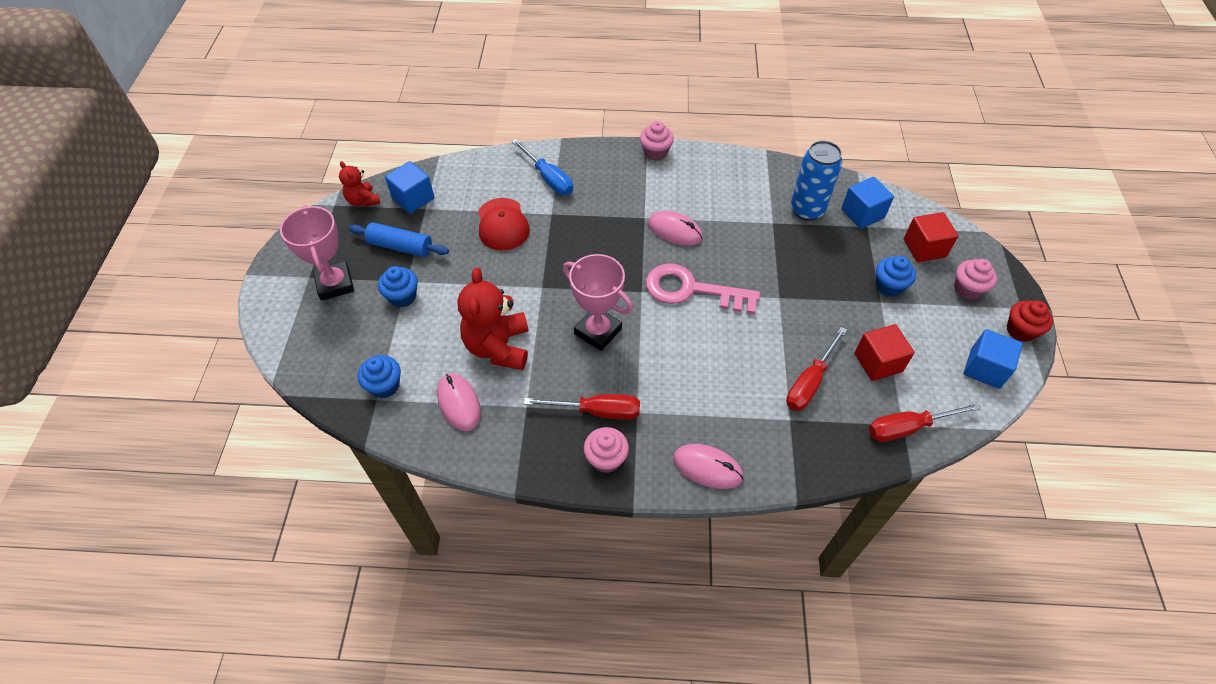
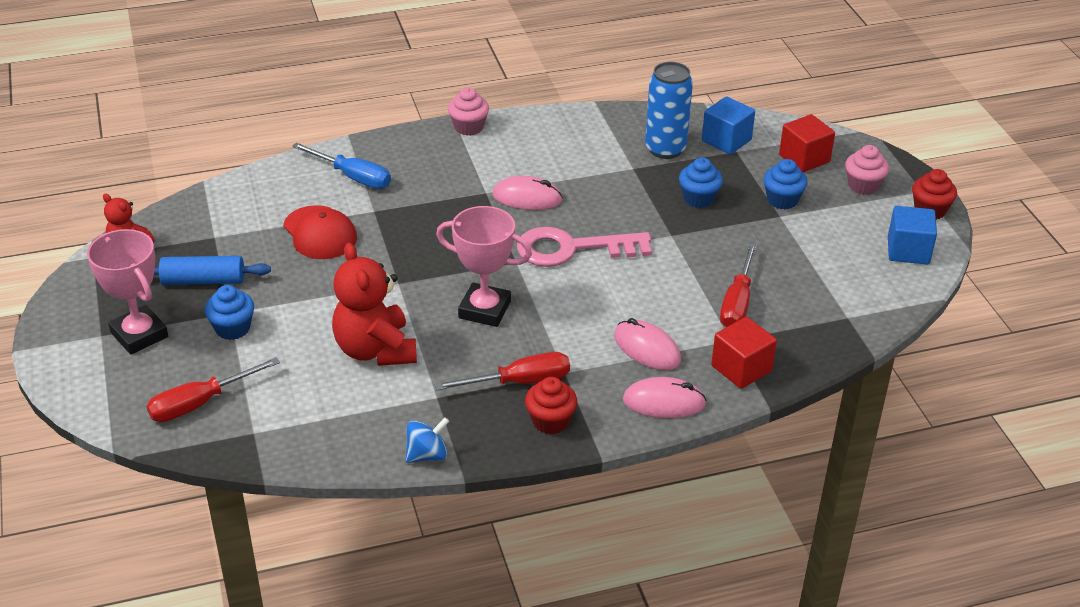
camera: 20 degrees left, 15 degrees down
(384, 386) = (257, 417): blue cupcake -> blue cupcake (698, 199)
(413, 198) = (193, 230): blue cube -> none
(459, 403) = (356, 412): pink mouse -> pink mouse (647, 349)
(495, 462) = (427, 455): none -> blue spinning top
(606, 459) = (550, 421): pink cupcake -> red cupcake
(878, 362) = (799, 269): red cube -> red cube (741, 368)
(908, 428) = (854, 318): red screwdriver -> red screwdriver (200, 403)

